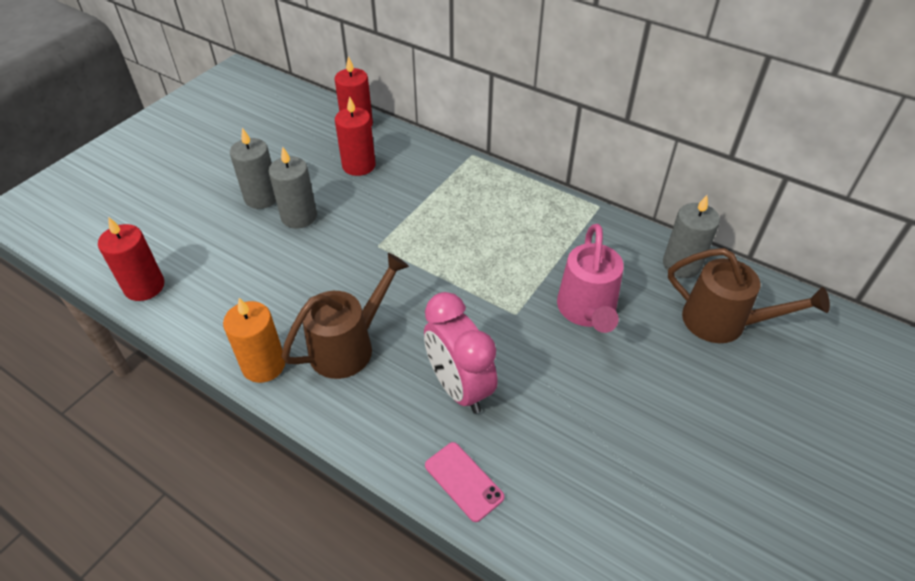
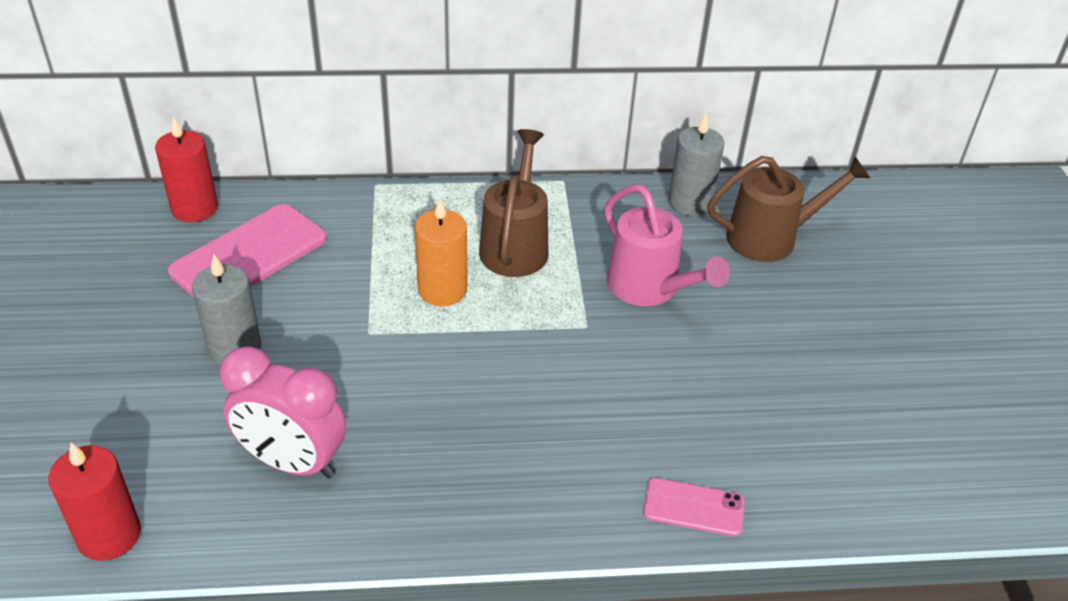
camera: 40 degrees left, 5 degrees down
(262, 197) = (158, 350): grey candle -> none
(263, 365) = (372, 529): orange candle -> orange candle (442, 290)
(349, 346) = (449, 453): brown watering can -> brown watering can (515, 245)
(359, 165) = (249, 255): red candle -> pink phone
(459, 387) = (603, 426): pink clock -> pink clock (293, 462)

